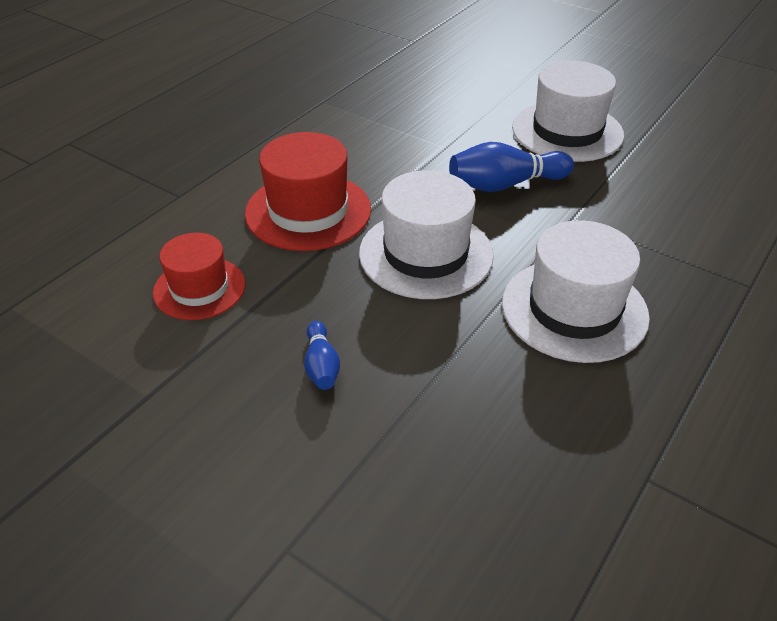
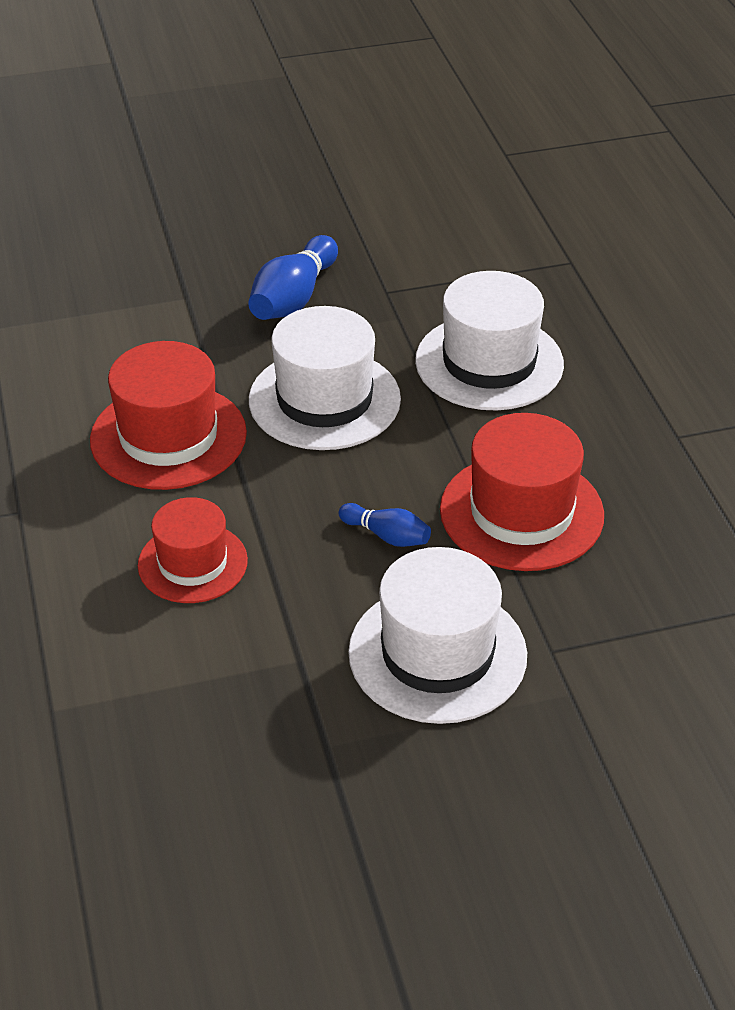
camera: 50 degrees left, 0 degrees up
(431, 428) = (521, 512): none -> red hat
(567, 131) = (269, 215): white hat -> white hat (437, 653)

